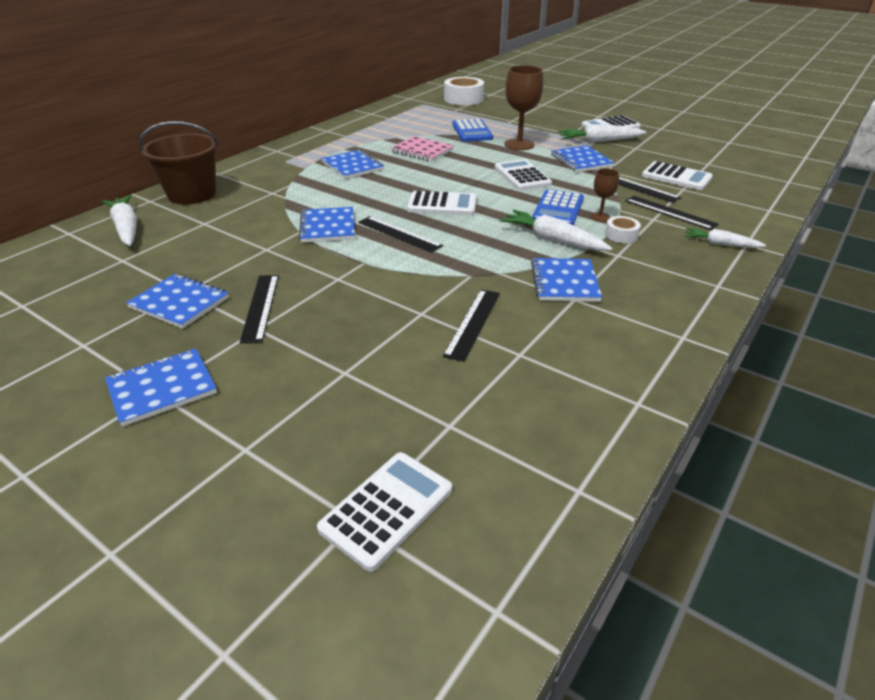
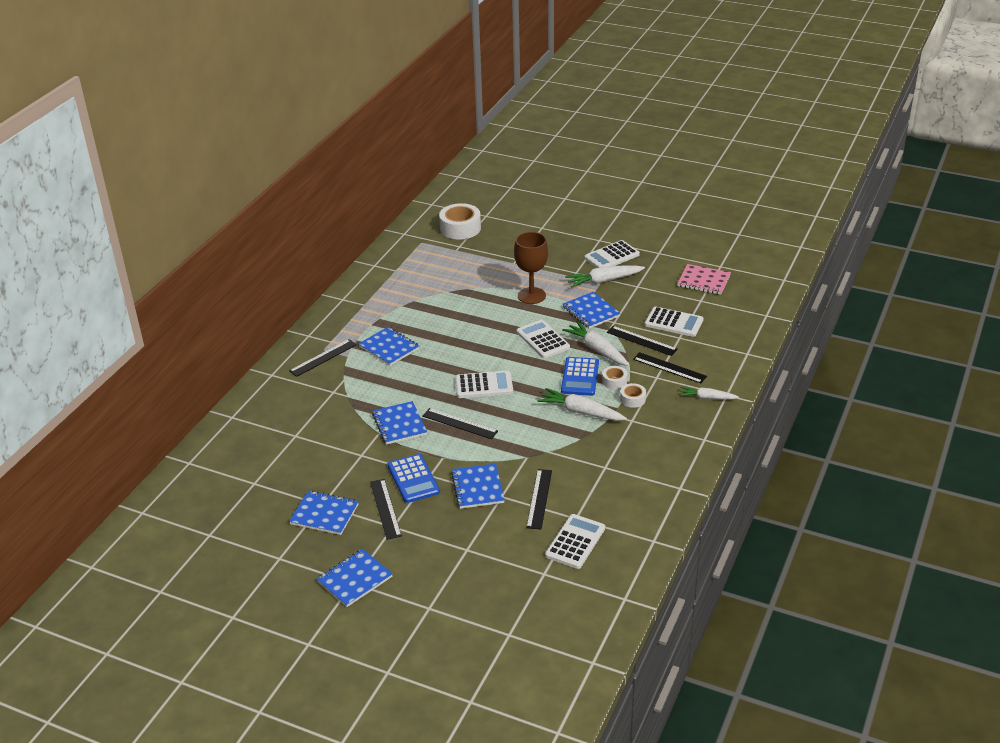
camera: 10 degrees left, 0 degrees up
(126, 228) = (234, 450): white carrot -> white carrot (597, 350)
(192, 194) = (264, 404): brown bucket -> none
(280, 167) = (323, 358): none -> black ruler
(387, 509) = (523, 626): white calculator -> white calculator (575, 542)
(422, 151) = (444, 317): pink notebook -> pink notebook (703, 281)
(472, 131) = (483, 282): blue calculator -> blue calculator (413, 479)
(564, 282) = (596, 453): blue notebook -> blue notebook (477, 488)
(600, 217) = (614, 381): brown goblet -> white tape

